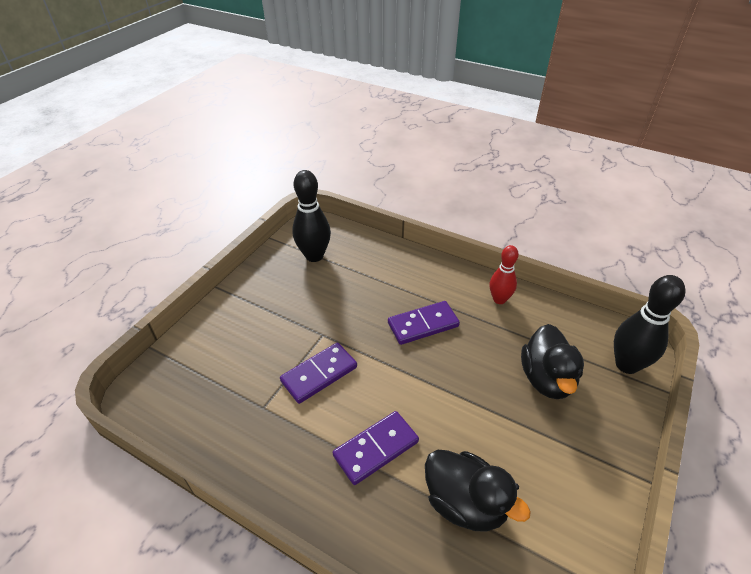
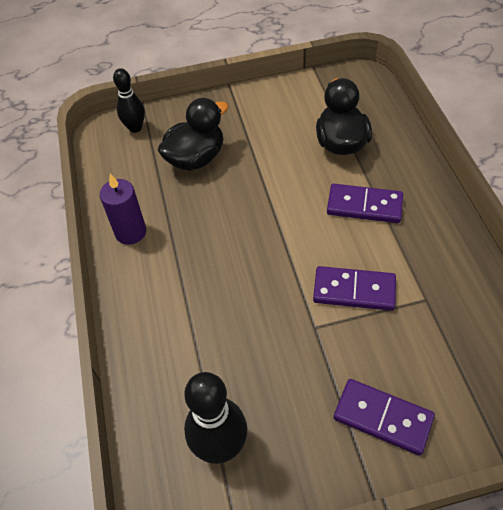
camera: 130 degrees left, 10 degrees up
(423, 324) = (219, 263): purple domino -> purple domino (382, 418)
(499, 299) = (130, 232): red bowling pin -> purple candle
(626, 365) = (135, 128): black bowling pin -> black bowling pin, size x0.65

